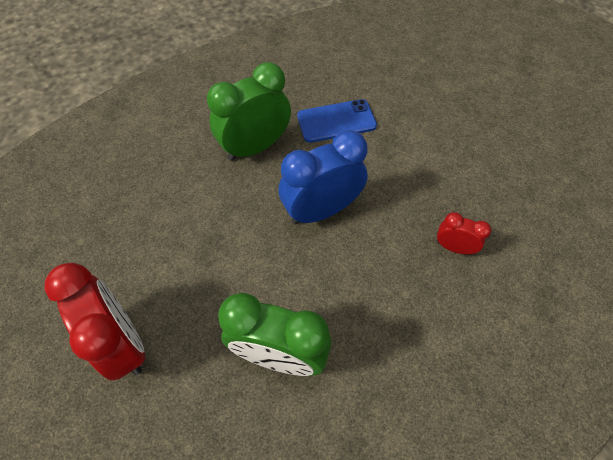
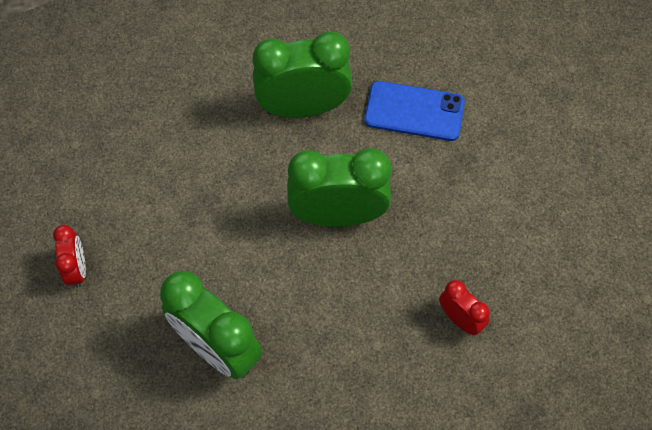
camera: 25 degrees right, 5 degrees up
(123, 342) = (77, 269): red clock -> red clock, size x0.51
(321, 210) = (338, 215): blue clock -> green clock

